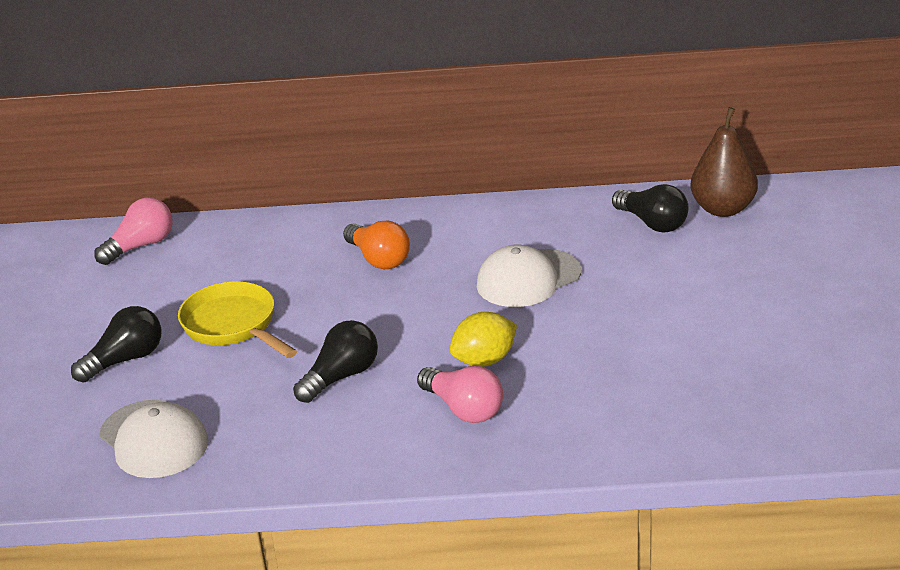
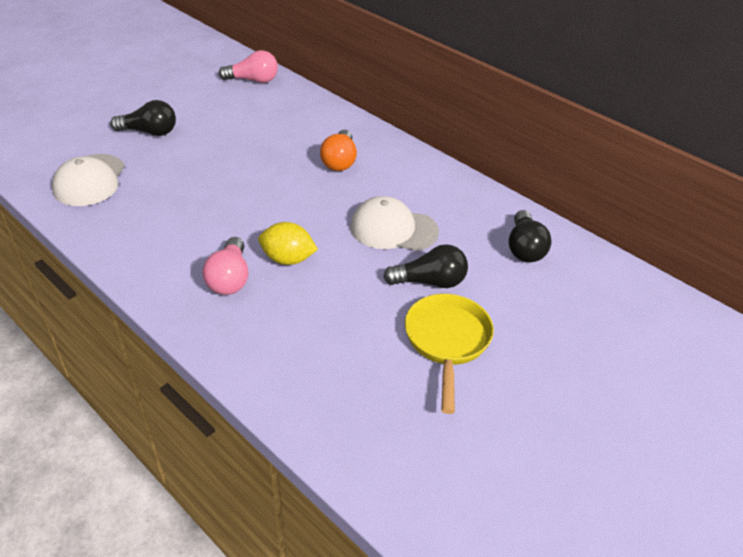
camera: 40 degrees right, 10 degrees up
(233, 326) = (217, 148): yellow pan -> yellow pan (447, 342)
(341, 377) = (211, 212): black light bulb -> black light bulb (430, 282)
(723, 209) = (587, 272): brown pear -> none

